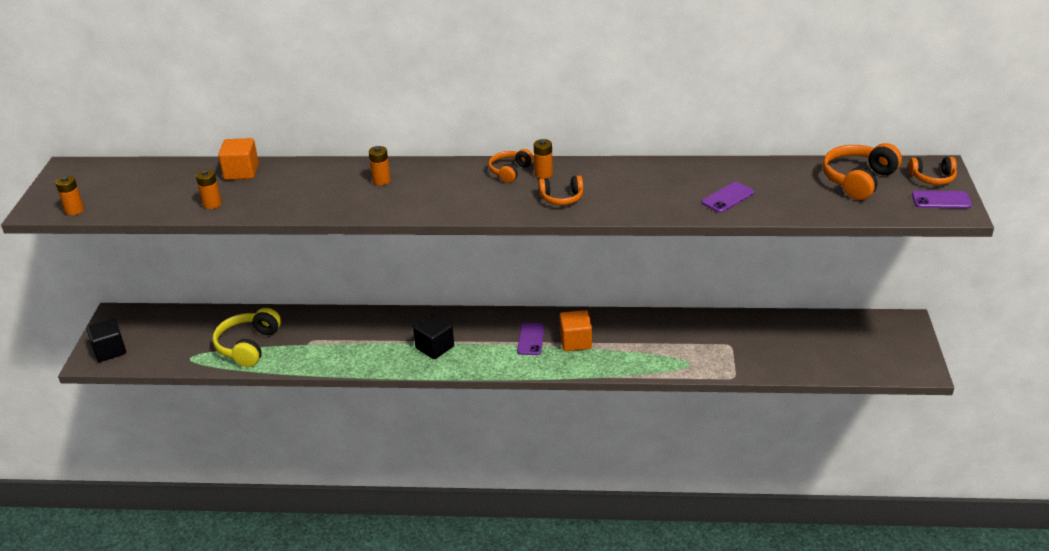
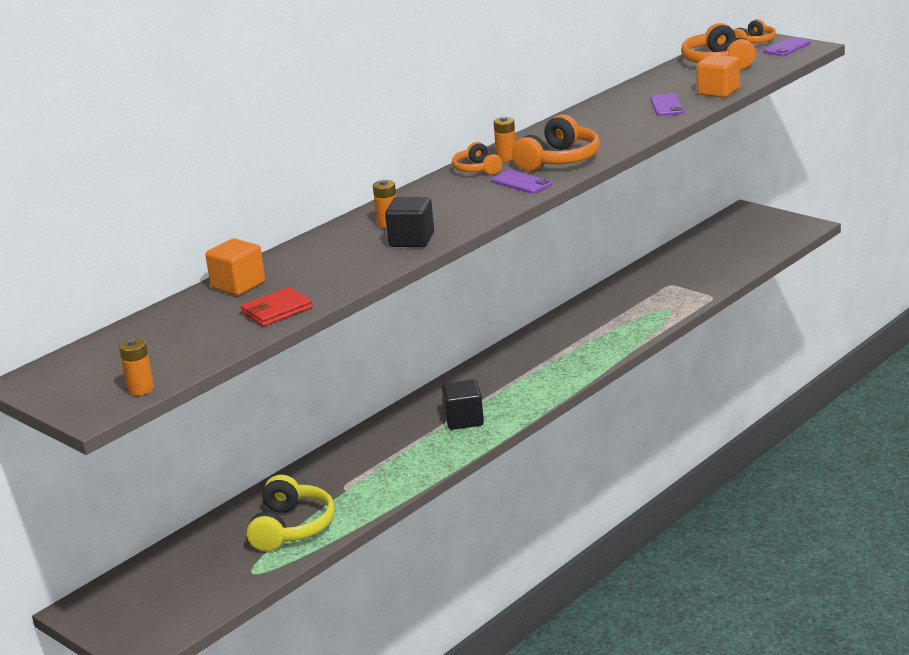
camera: 50 degrees left, 10 degrees down
(110, 351) = (147, 628): black cube -> black cube (411, 240)
(212, 204) = (276, 311): orange battery -> red wallet
(248, 346) = (291, 528): yellow headphones -> yellow headphones turned 135 degrees counterclockwise
(531, 339) = (527, 368): purple phone -> purple phone (521, 183)
(561, 198) = (559, 160): orange headphones -> orange headphones, size x1.66
(575, 341) = (563, 348): orange cube -> orange cube (718, 91)

